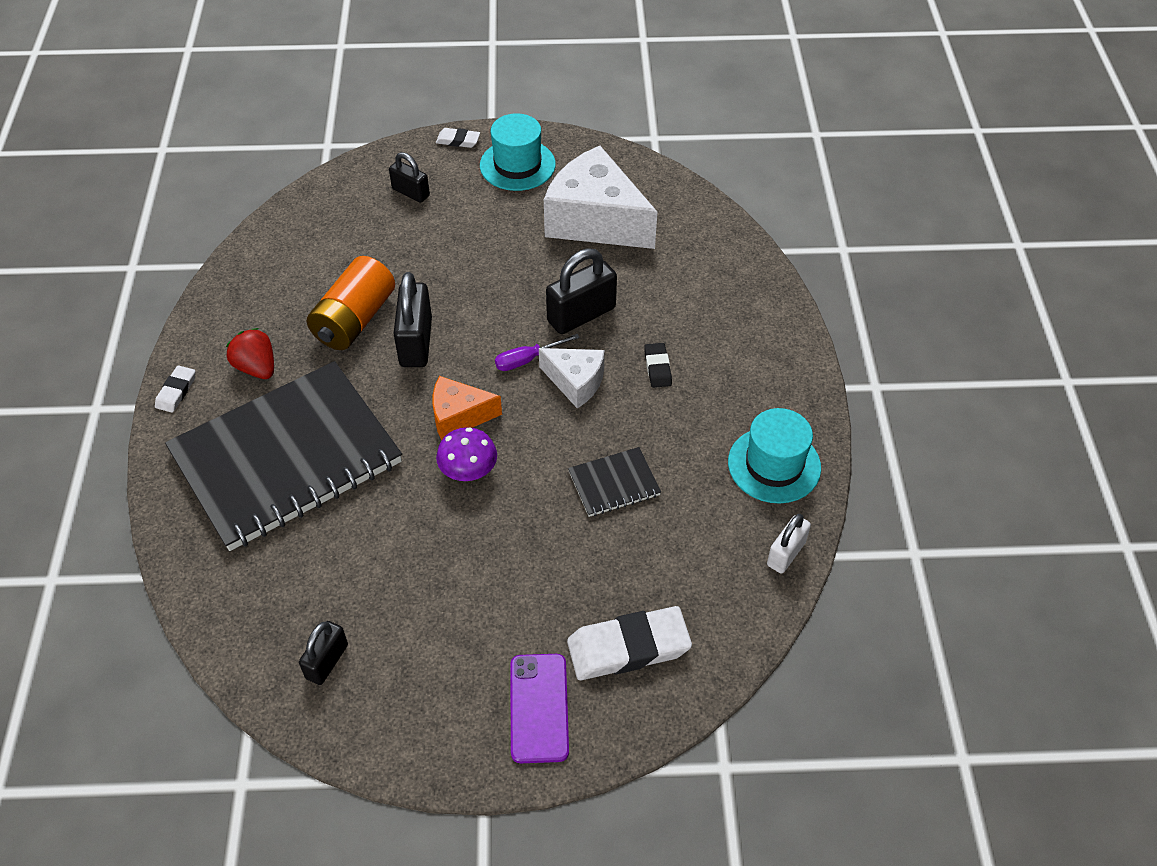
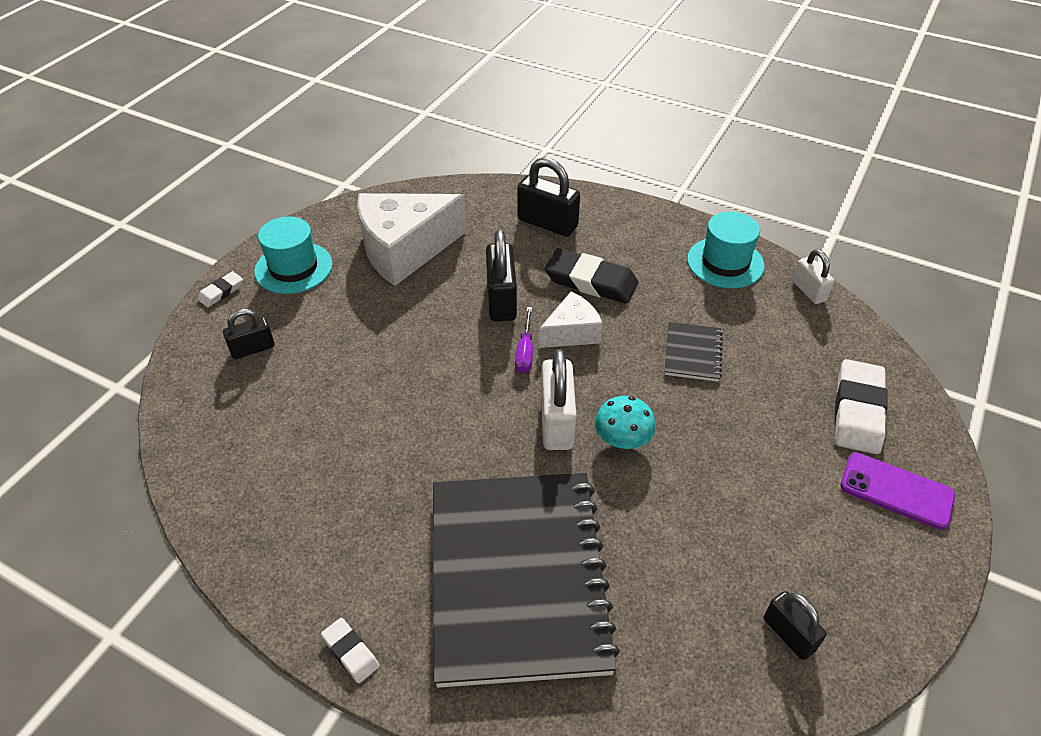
camera: 60 degrees left, 5 degrees down
(257, 367) = (376, 560): red strawberry -> none
(354, 320) = (379, 453): orange battery -> none
(416, 342) = (445, 418): black padlock -> black padlock (547, 223)
(459, 416) = (556, 422): orange cheese -> white padlock
(468, 470) = (622, 439): purple mushroom -> turquoise mushroom
(657, 367) = (591, 281): black eraser -> black eraser, size x1.98

